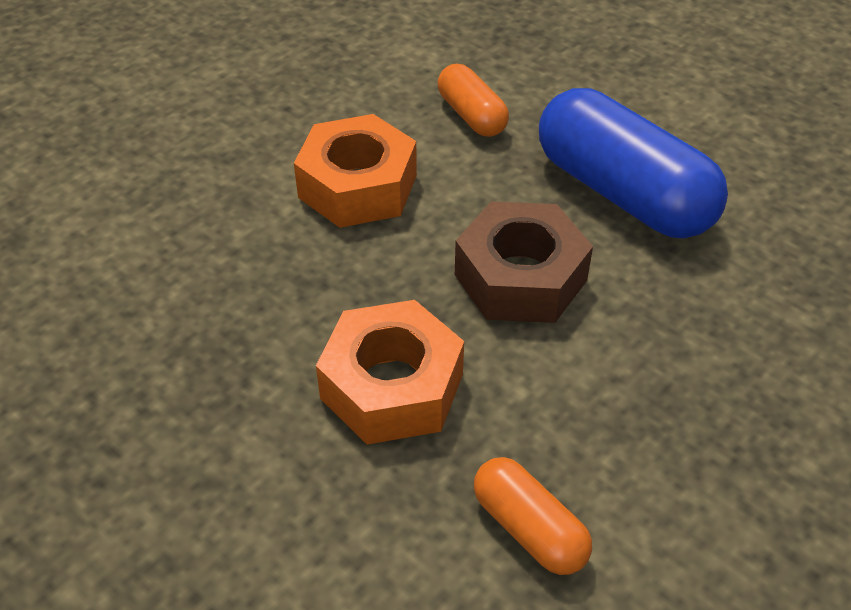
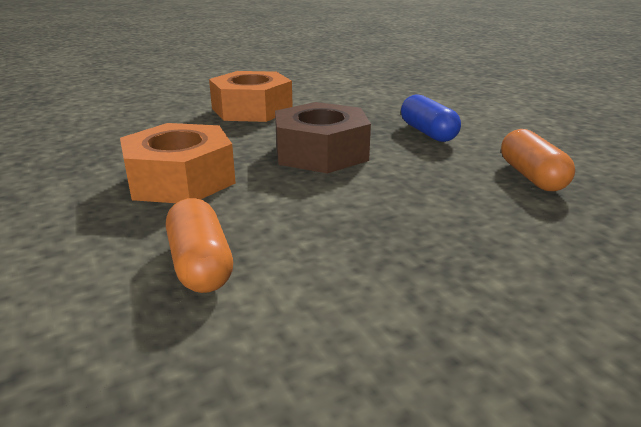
camera: 20 degrees right, 20 degrees down
(471, 115) = (349, 97): orange capsule -> orange capsule (531, 176)
(622, 193) = (428, 132): blue capsule -> blue capsule, size x0.51

